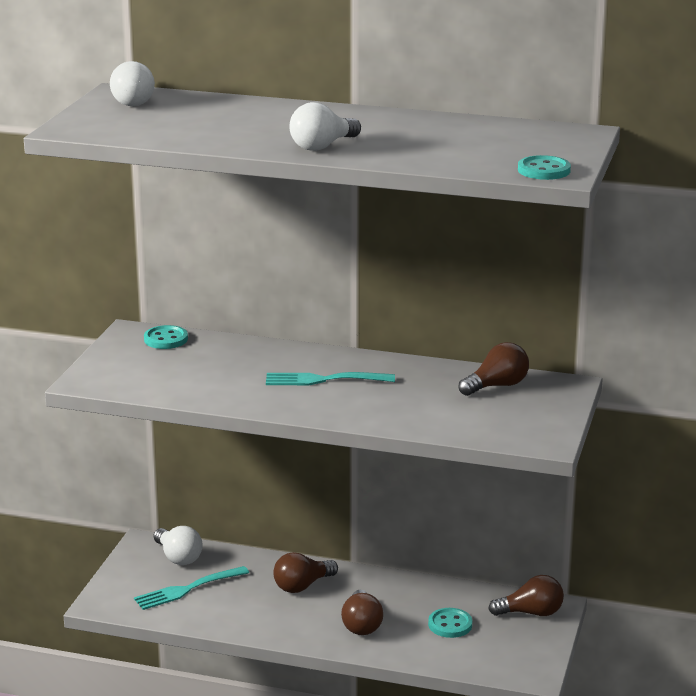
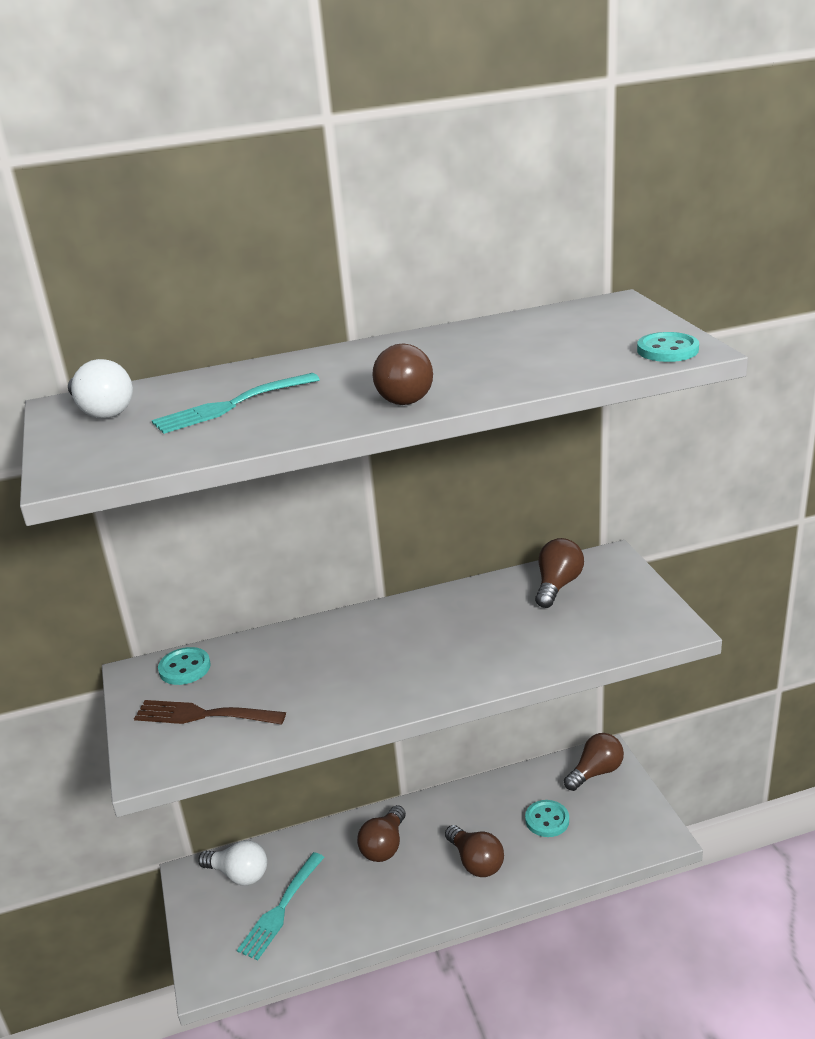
camera: 30 degrees left, 5 degrees up
(147, 369) = (203, 715): none -> brown fork
(322, 146) = (408, 395): white light bulb -> brown light bulb
(323, 380) = (398, 648): turquoise fork -> turquoise fork (231, 406)

